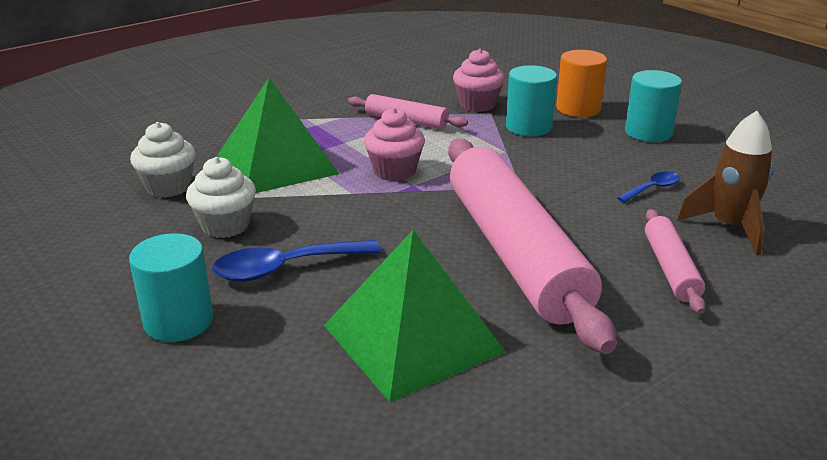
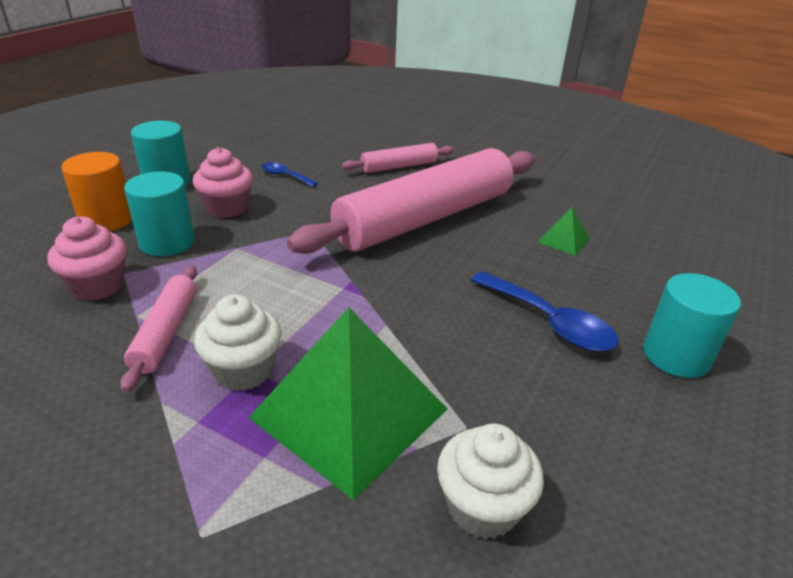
camera: 115 degrees left, 5 degrees up
(225, 226) = (521, 395): white cupcake -> white cupcake (243, 370)
(394, 171) = (318, 307): pink cupcake -> pink cupcake (227, 208)
(413, 338) = (563, 240): green pyramid -> green pyramid, size x0.42
(729, 227) = (330, 151): brown rocket -> none

